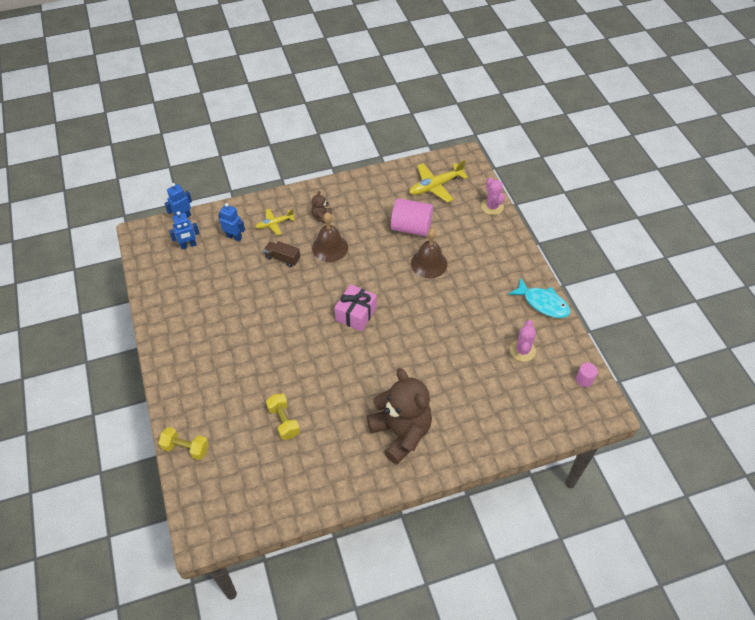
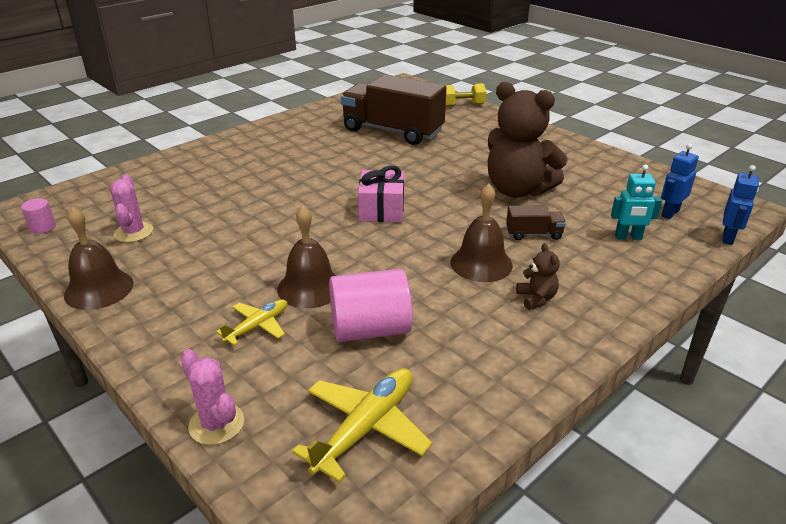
camera: 155 degrees right, 20 degrees down
(234, 237) = (628, 237): blue robot -> turquoise robot
(274, 224) = (595, 268): yellow plane -> yellow plane (257, 326)
(284, 421) = (392, 131): yellow dumbbell -> brown truck
(401, 433) = (270, 148): brown teddy bear -> brown teddy bear (517, 190)
(543, 303) = (99, 289): turquoise fish -> brown bell

